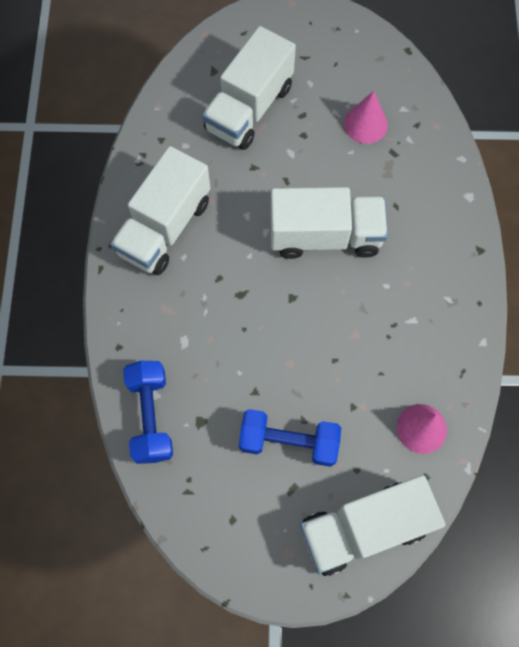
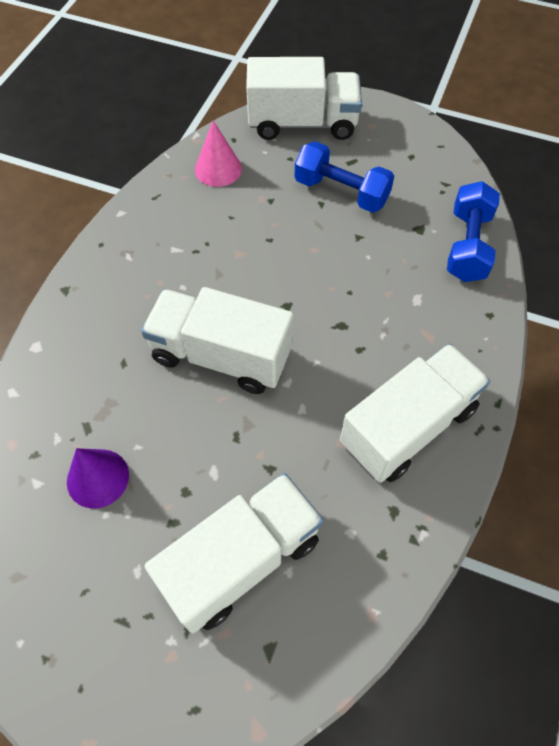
camera: 160 degrees left, 10 degrees down
(365, 124) = (98, 478): pink cone -> purple cone

